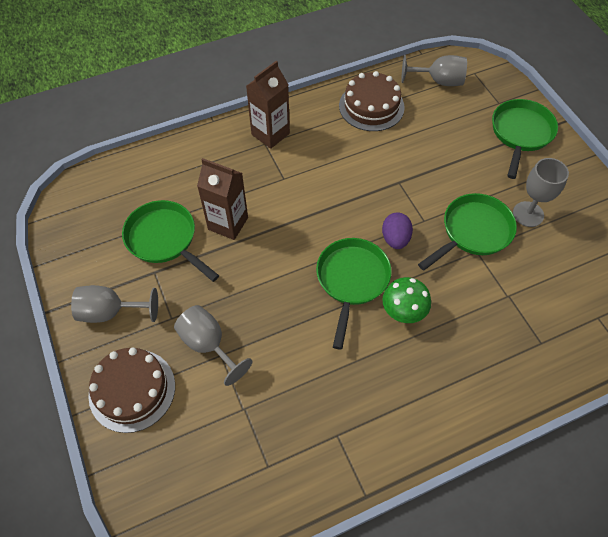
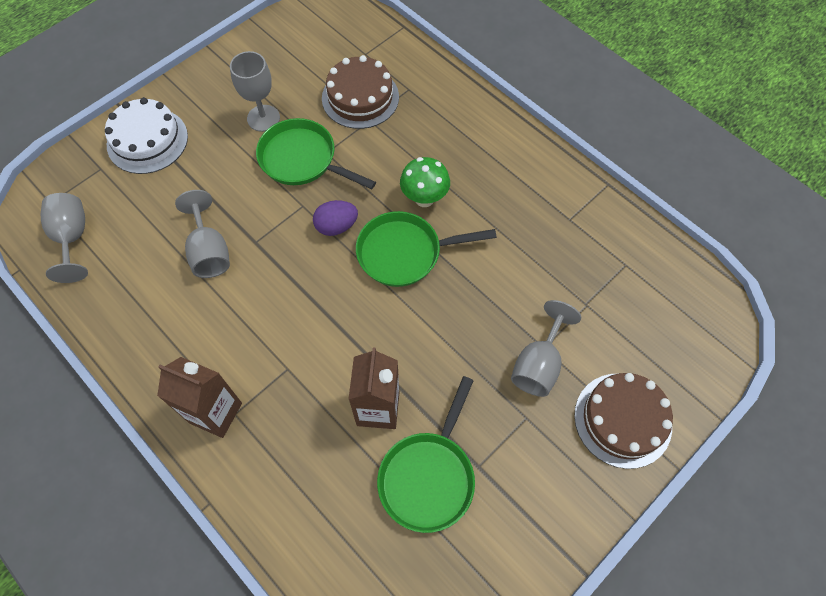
camera: 110 degrees left, 5 degrees up
(111, 312) = (550, 492): grey goblet -> grey goblet (209, 251)
(371, 106) = (135, 303): brown cake -> brown cake (360, 97)
(520, 133) = (147, 140): green pan -> white cake

